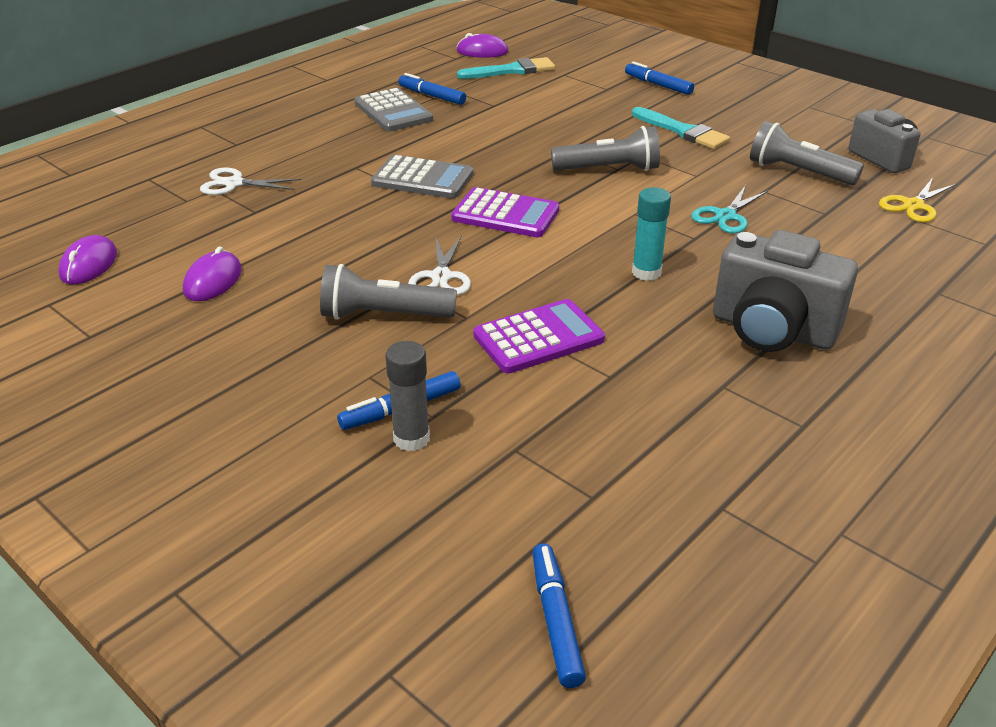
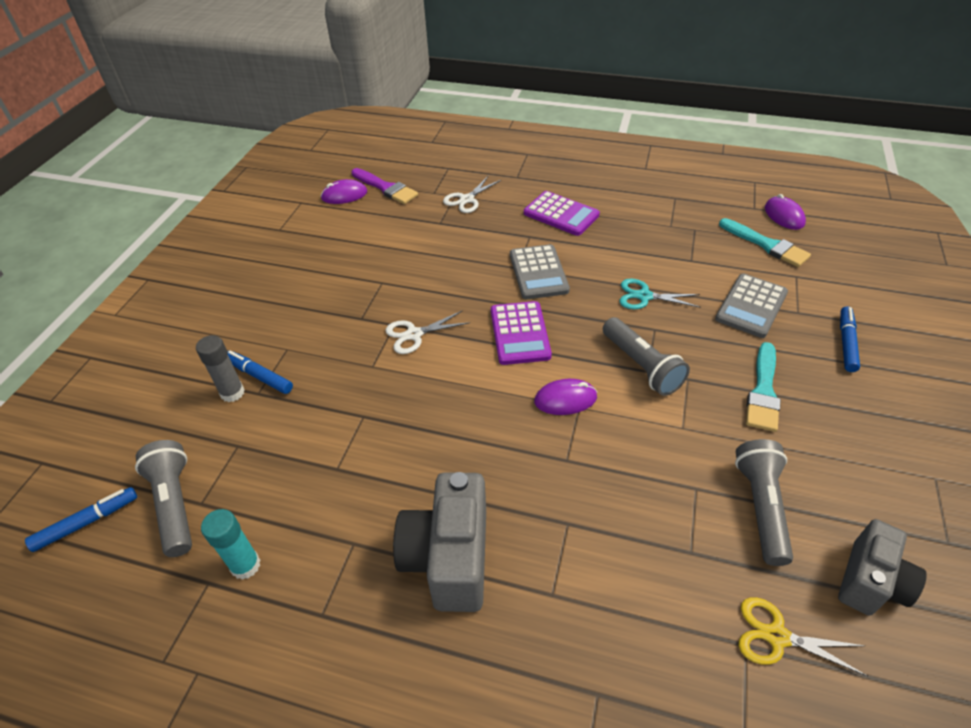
camera: 65 degrees right, 10 degrees up
(123, 230) = (386, 188): none -> purple brush
(213, 280) = (353, 244): purple mouse -> purple mouse (565, 399)
(234, 183) = (466, 199): white scissors -> white scissors turned 120 degrees counterclockwise
(384, 315) = (354, 327): grey flashlight -> grey flashlight (175, 504)
(393, 111) = (626, 217): grey calculator -> grey calculator (751, 306)
(432, 96) = (672, 224): blue marker -> none
(538, 338) = (365, 412): purple calculator -> purple calculator (561, 214)
(646, 272) = (489, 445): turquoise glue stick -> turquoise glue stick (245, 565)
(725, 216) = (622, 471): turquoise scissors -> turquoise scissors (644, 296)

